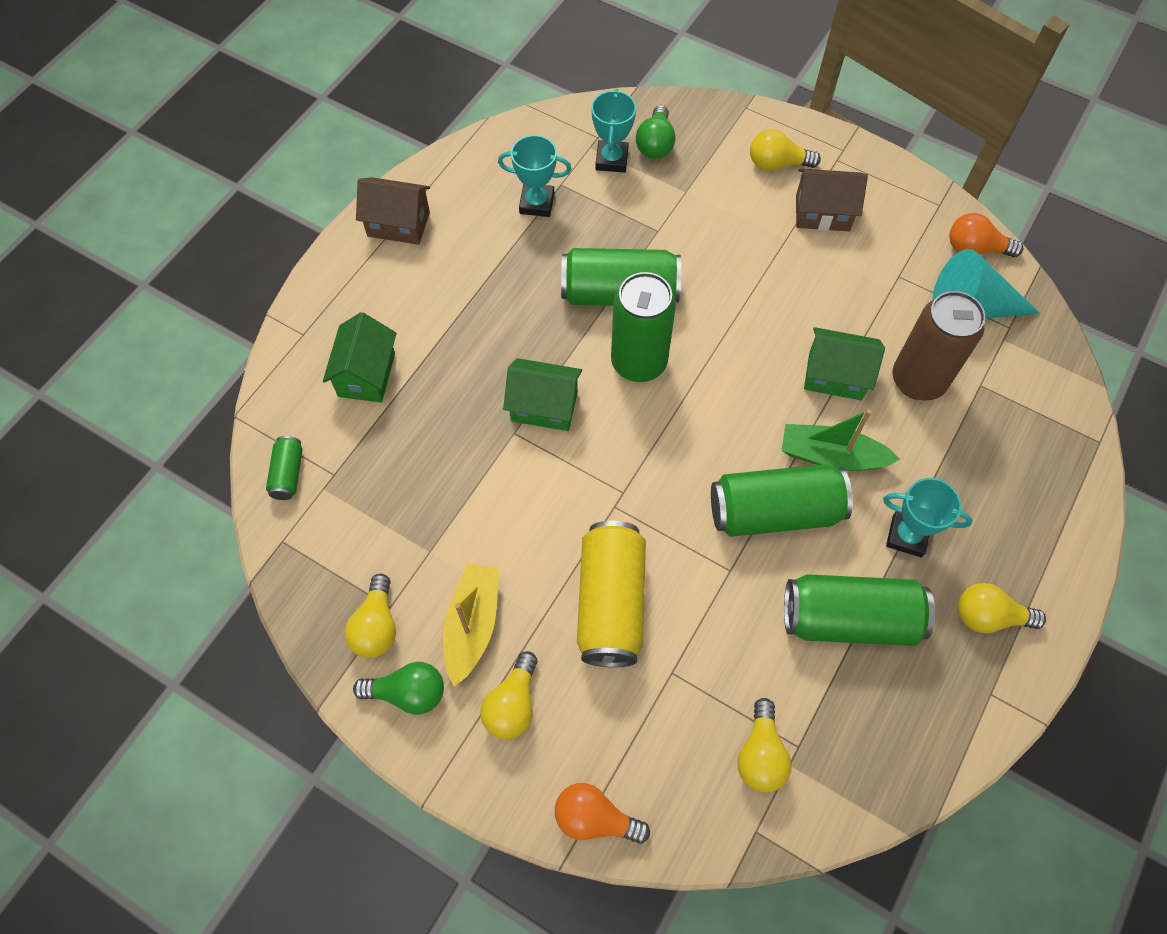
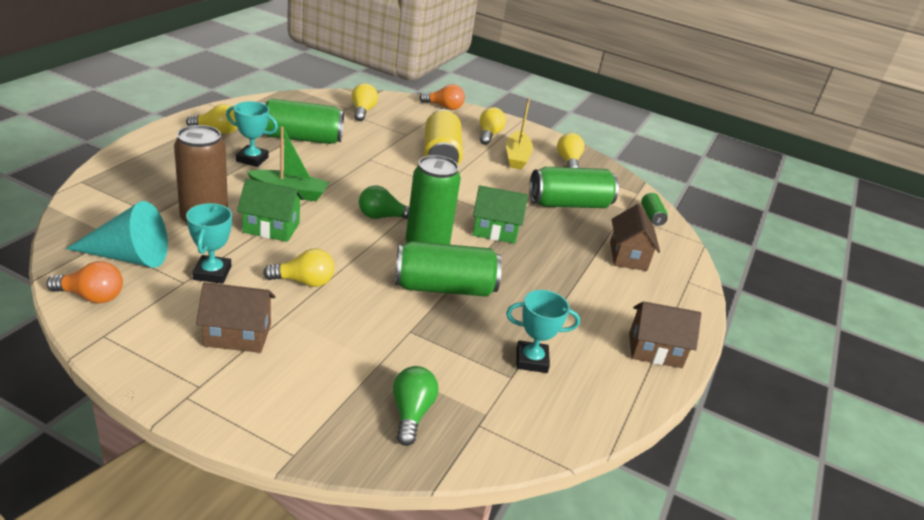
camera: 170 degrees right, 30 degrees down
(366, 375) = (628, 256): green house -> brown house
(408, 693) = (543, 143): green light bulb -> green light bulb (383, 217)
(611, 160) = (460, 398): turquoise trophy -> turquoise trophy (212, 273)
(774, 512) = (336, 175): green can -> green can (569, 204)
(777, 164) = (272, 385): yellow light bulb -> yellow light bulb (304, 282)

